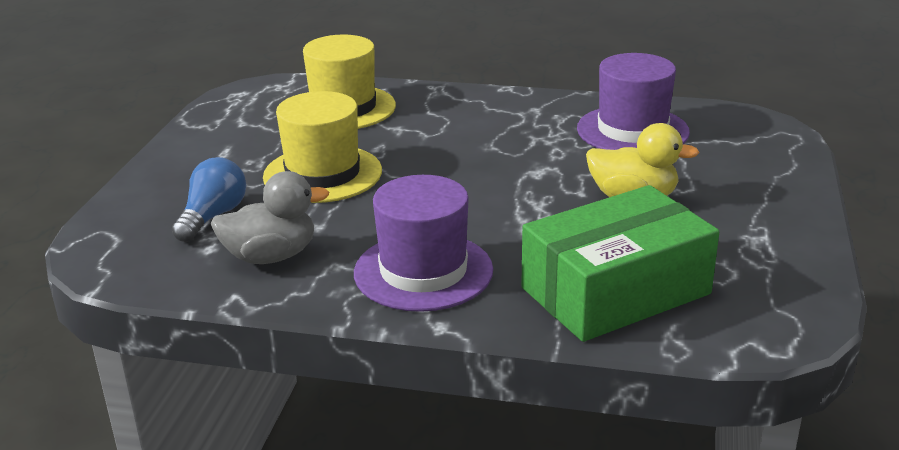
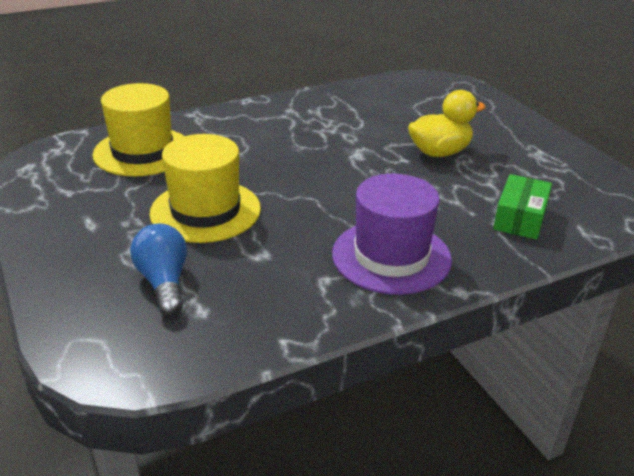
camera: 40 degrees left, 5 degrees up
(271, 256) = (264, 294): grey duck -> none
(615, 291) = (520, 218): green box -> green box, size x0.52
(632, 130) = (373, 106): purple hat -> none

